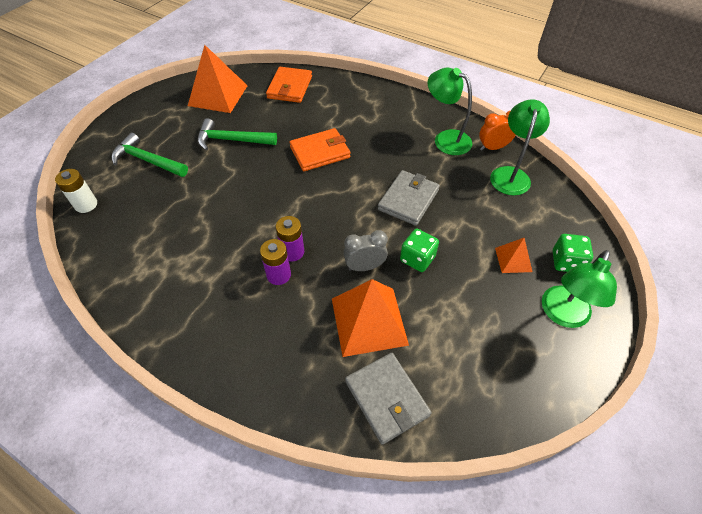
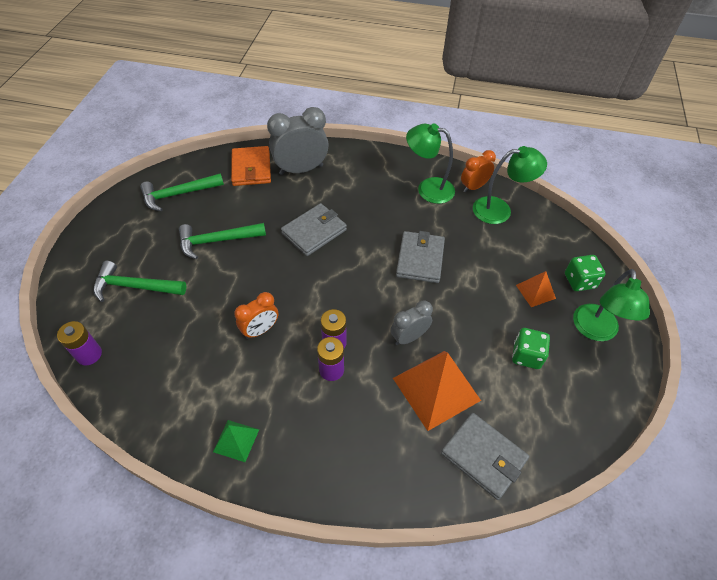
camera: 20 degrees left, 0 degrees up
(86, 205) = (89, 354): white battery -> purple battery
(167, 310) = (236, 440): none -> green pyramid
(218, 95) = (178, 194): orange pyramid -> green hammer
(233, 223) = (260, 330): none -> orange clock
(320, 152) = (314, 231): orange wallet -> grey wallet
(333, 97) = (301, 169): none -> grey clock
(417, 259) = (453, 315): green dice -> green dice (526, 355)
(510, 174) = (500, 210): green lamp -> green lamp turned 90 degrees clockwise

